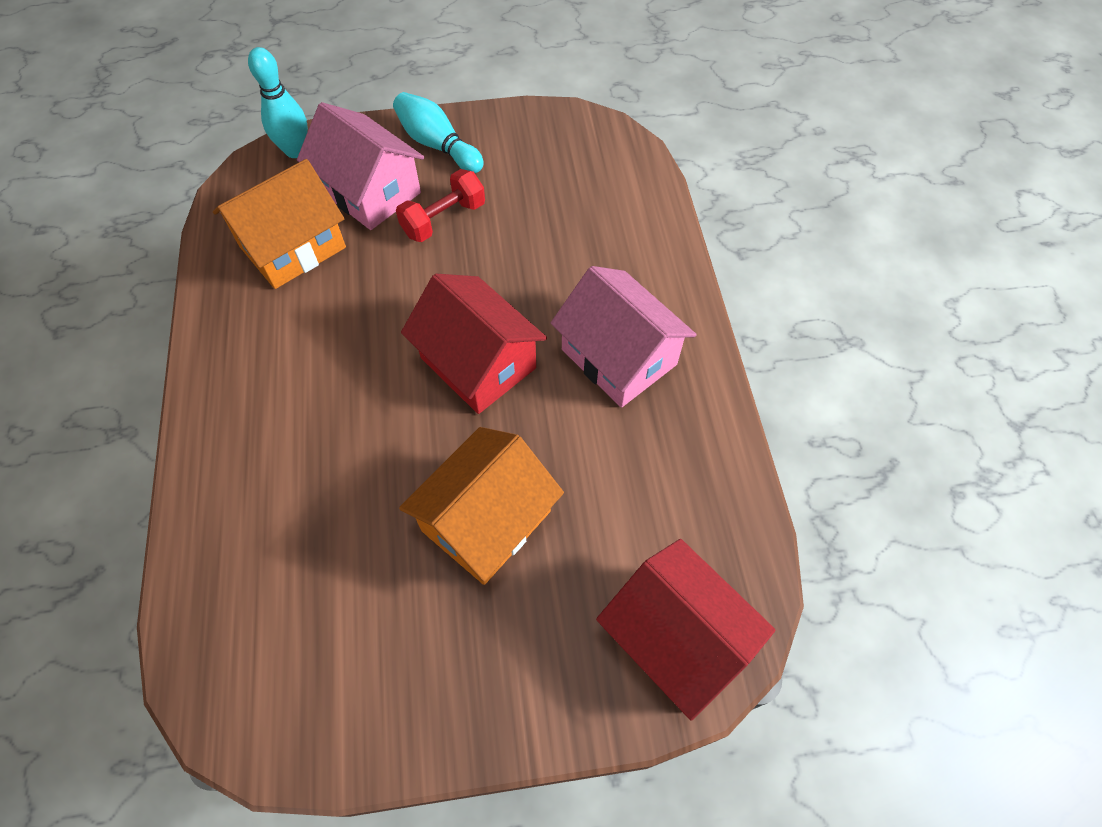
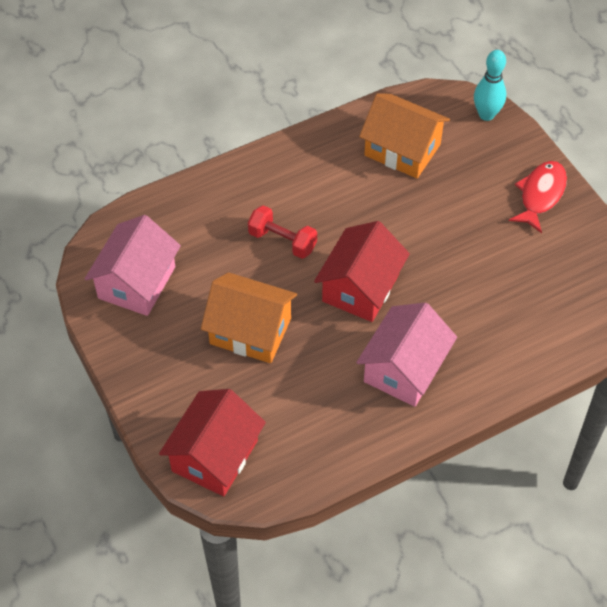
camera: 70 degrees right, 5 degrees down
(370, 192) = (473, 172): pink house -> pink house (137, 282)
(438, 145) = (540, 195): turquoise bowling pin -> red fish
(444, 219) = (471, 224): red dumbbell -> red dumbbell (282, 241)

